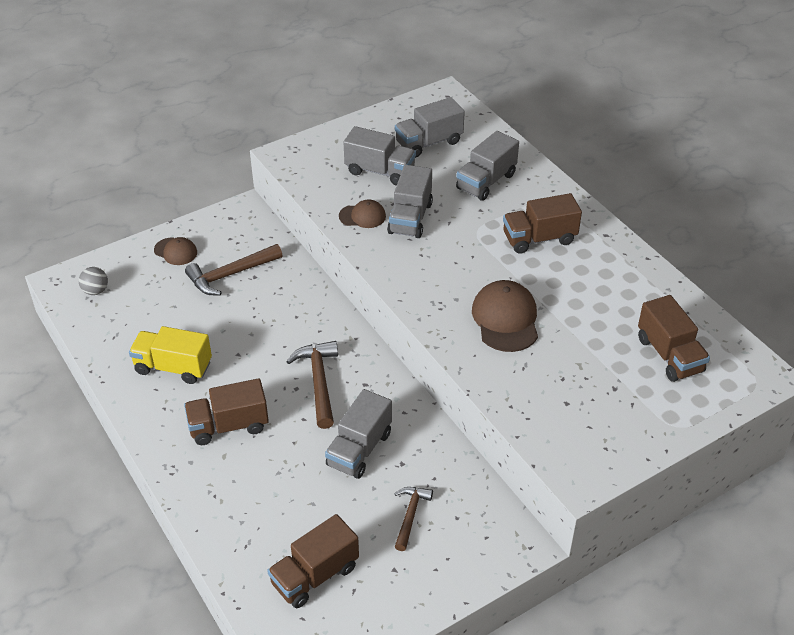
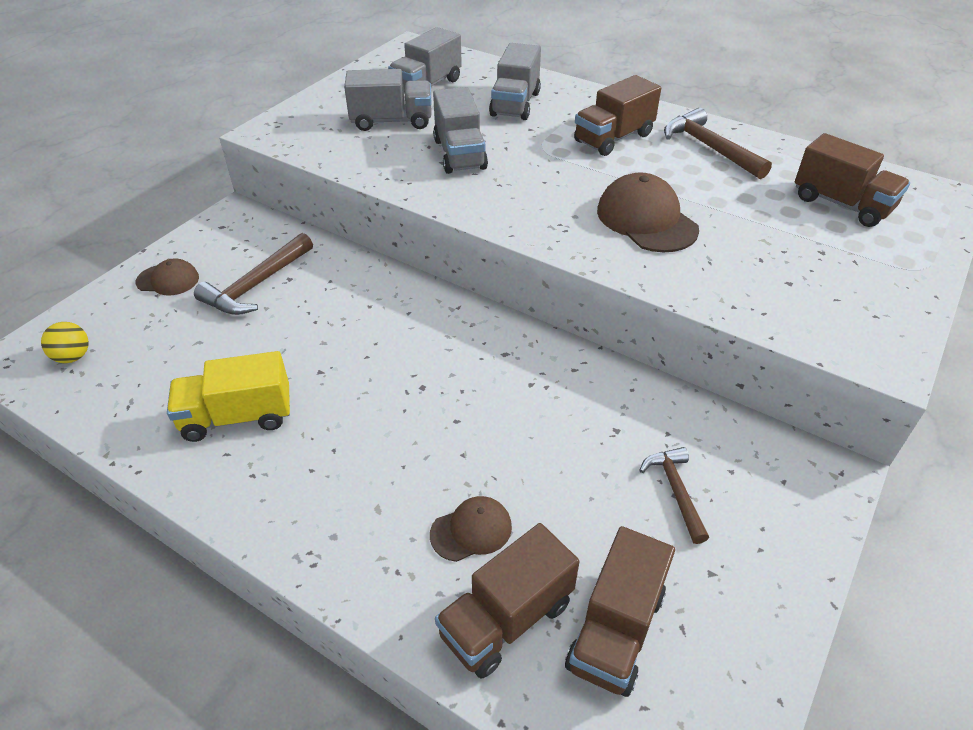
camera: 25 degrees left, 0 degrees up
(95, 291) = (73, 357): grey ball -> yellow ball
(228, 426) = (360, 466): brown truck -> brown truck (506, 619)
(319, 382) = (447, 370): brown hammer -> brown hammer (709, 148)
(359, 449) = (552, 432): grey truck -> none
(362, 216) = (403, 166): brown cap -> brown cap (471, 530)

